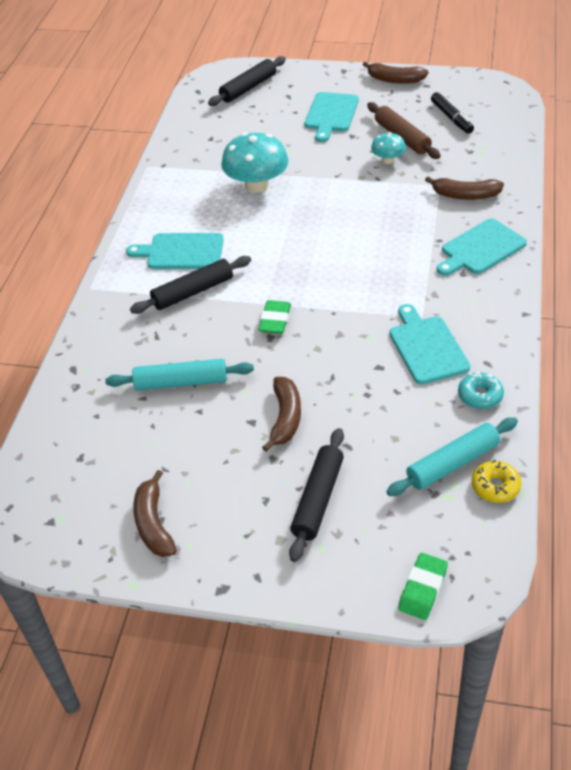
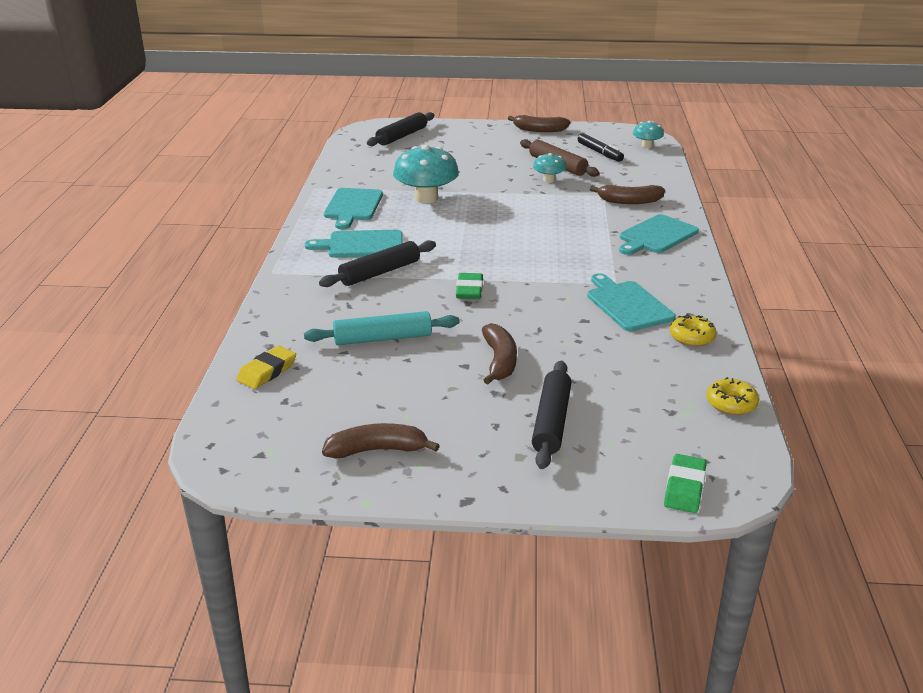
camera: 10 degrees left, 15 degrees down
(69, 420) = (267, 371): none -> yellow eraser
(153, 523) = (377, 450): brown banana -> brown banana turned 105 degrees clockwise
(331, 114) = (486, 152): turquoise cutting board -> turquoise cutting board (353, 206)
(452, 463) = (682, 388): turquoise rolling pin -> none
(480, 396) = (692, 337): turquoise donut -> yellow donut
(505, 108) = (646, 146): none -> turquoise mushroom

